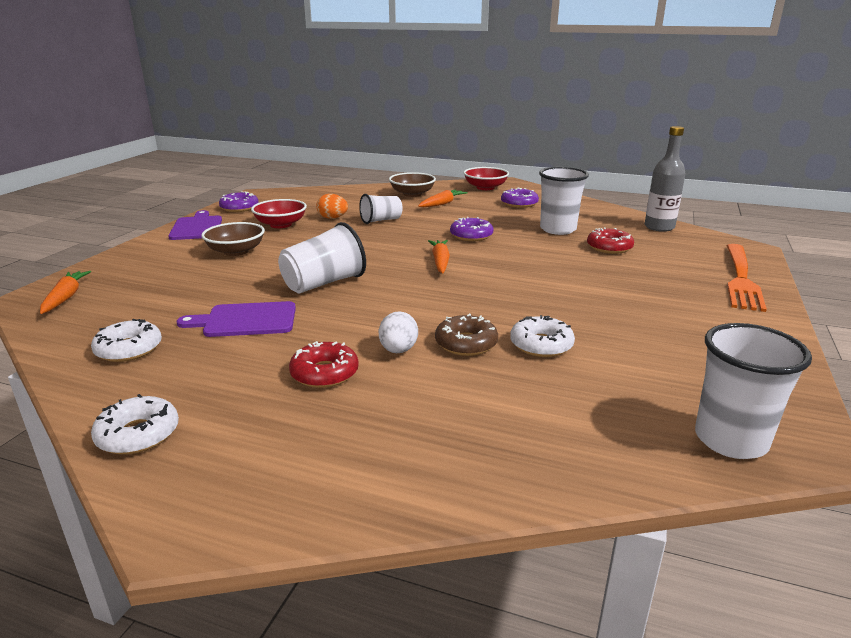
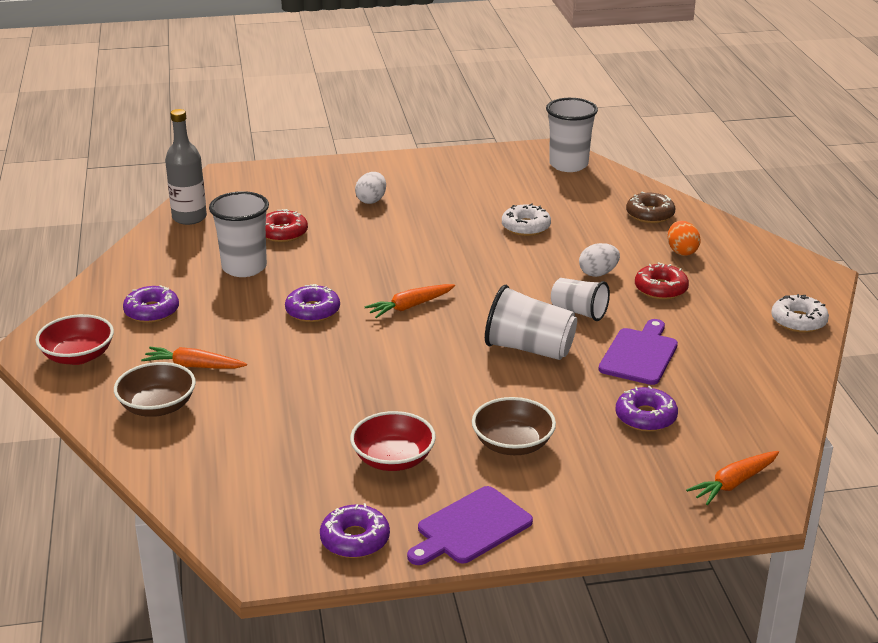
camera: 120 degrees left, 5 degrees up
(129, 349) = (744, 383): white donut -> none
(178, 295) = (645, 417): none -> purple donut
(246, 320) = (639, 354): purple cutting board -> purple cutting board turned 120 degrees counterclockwise
(332, 218) = (329, 429): orange egg -> orange egg (681, 251)
(381, 220) = (307, 387): white cup -> white cup (579, 312)
(466, 343) = (557, 252): brown donut -> brown donut (650, 214)
(660, 289) = (371, 200): none -> white egg
(741, 279) = (315, 173): orange fork -> none

